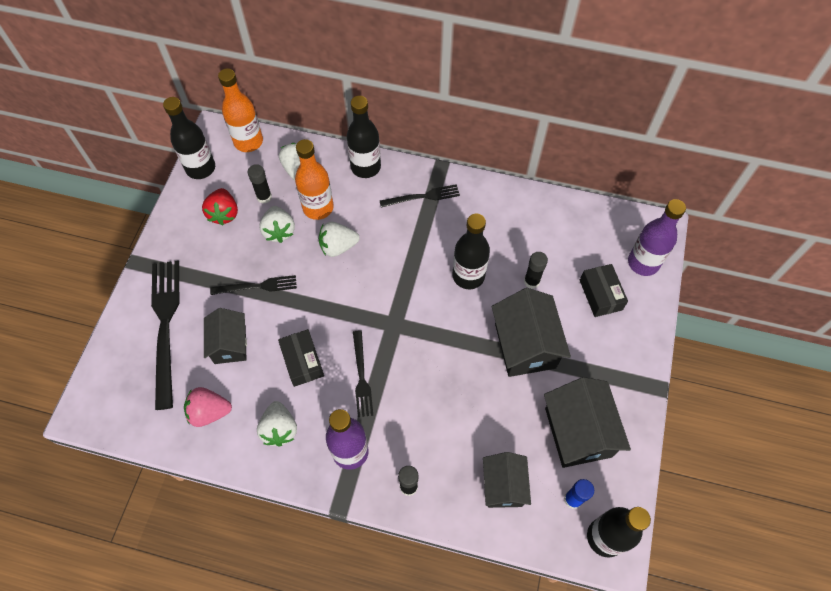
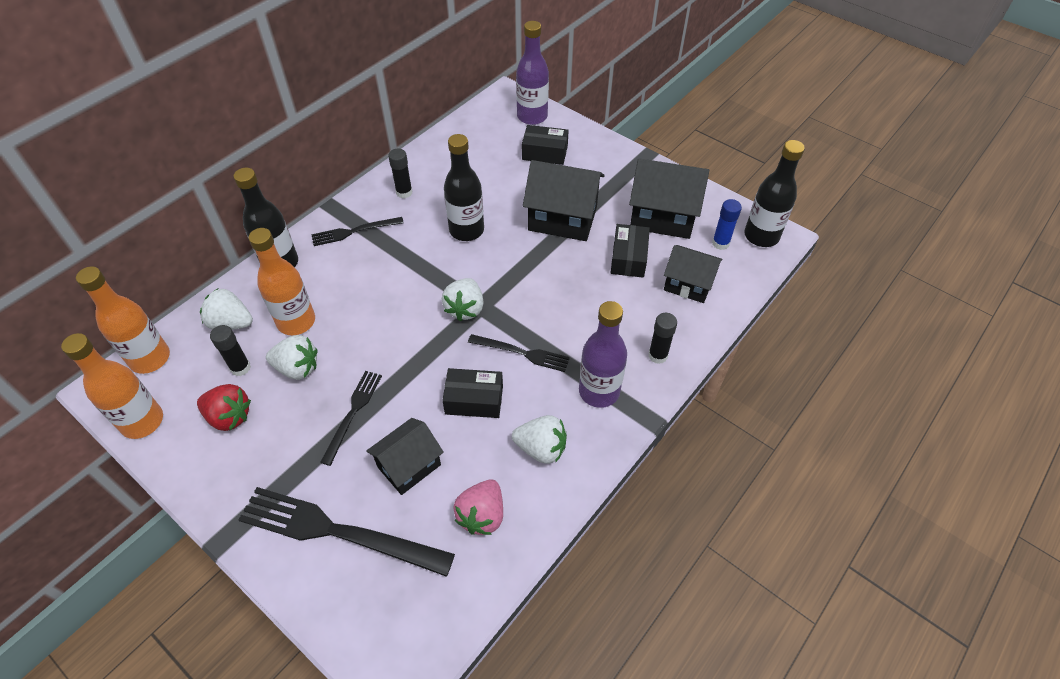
camera: 65 degrees left, 10 degrees down
(200, 168) = (142, 421): black bottle -> orange bottle
(230, 344) = (409, 466): black house -> black house turned 60 degrees counterclockwise
(338, 246) = (358, 320): white strawberry -> white strawberry (465, 309)
(422, 197) = (354, 231): black fork -> black fork turned 120 degrees counterclockwise
(508, 421) = (628, 258): none -> black box
(531, 281) = (502, 190): black glue stick -> black glue stick (404, 192)

